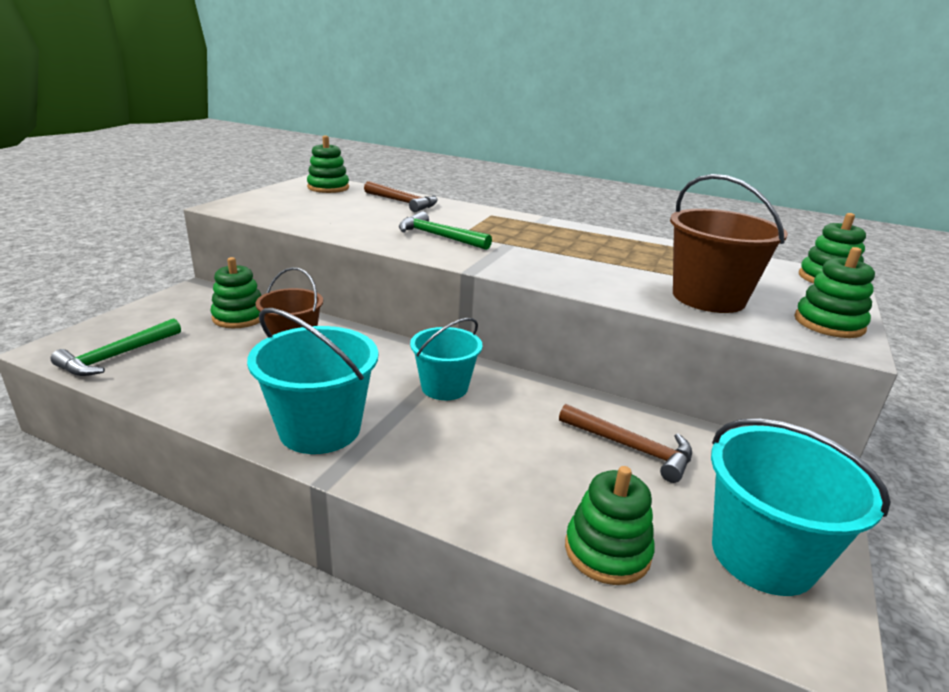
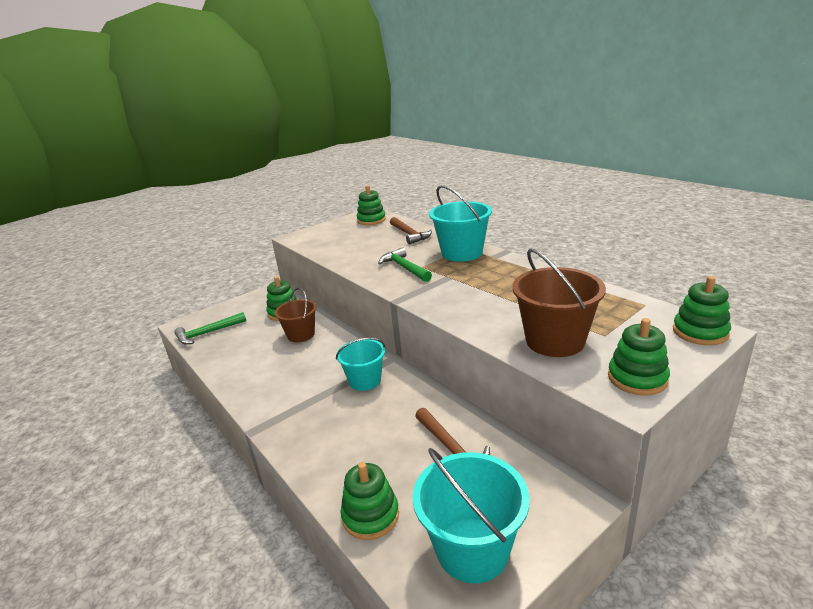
camera: 30 degrees right, 0 degrees up
(320, 429) = (273, 397): turquoise bucket -> turquoise bucket (462, 253)

